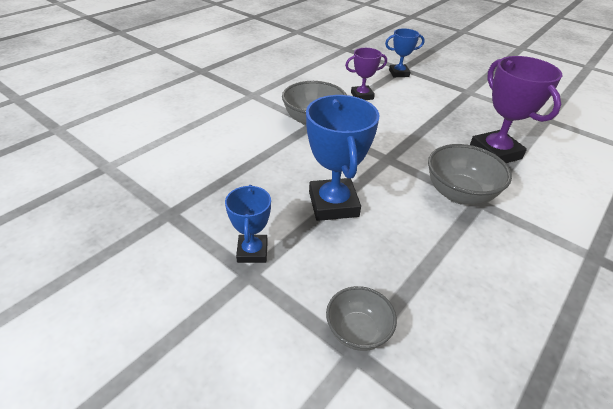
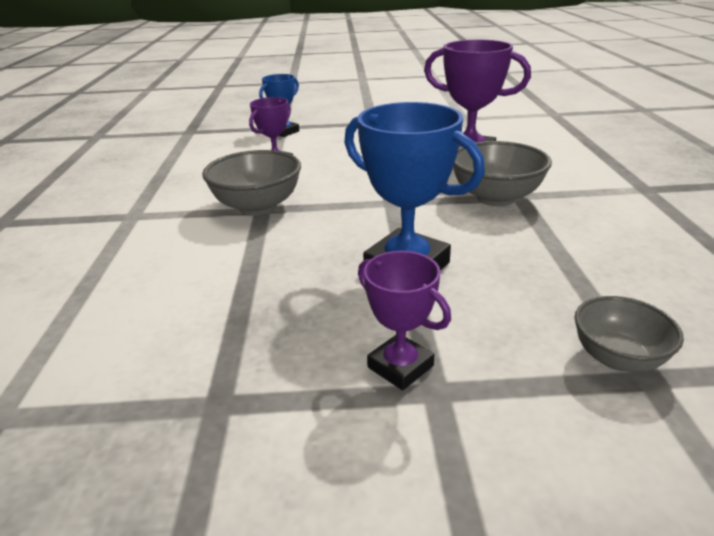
camera: 40 degrees left, 10 degrees down
(252, 251) = (400, 366): blue trophy -> purple trophy

